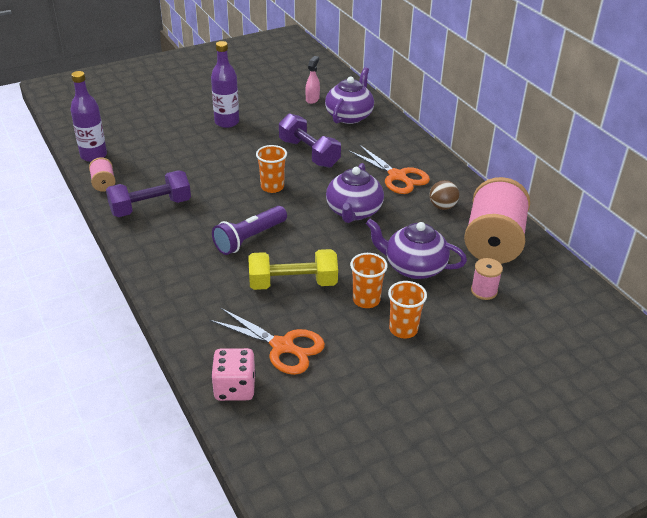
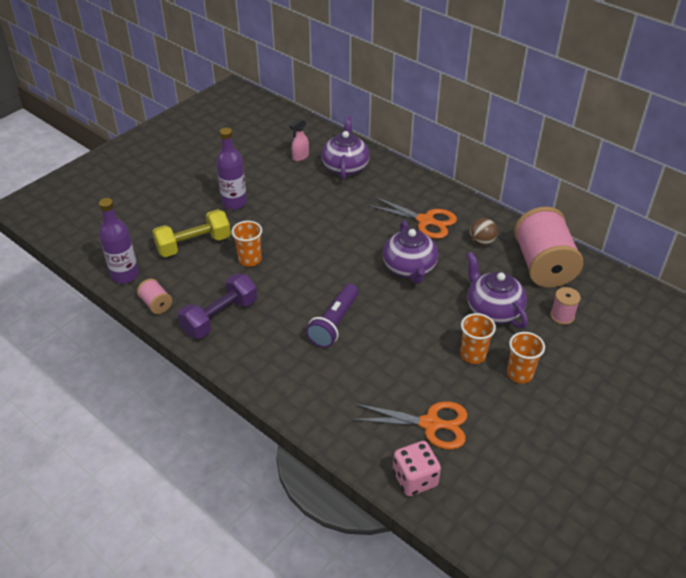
camera: 20 degrees left, 5 degrees up
(272, 187) = (321, 263): orange cup -> orange cup (250, 260)
(293, 283) = (401, 358): yellow dumbbell -> yellow dumbbell (194, 245)
(309, 153) = (333, 217): purple dumbbell -> none
(312, 99) = (300, 157): pink spray bottle -> pink spray bottle turned 135 degrees counterclockwise
(413, 267) = (493, 310): purple teapot -> purple teapot turned 60 degrees clockwise

